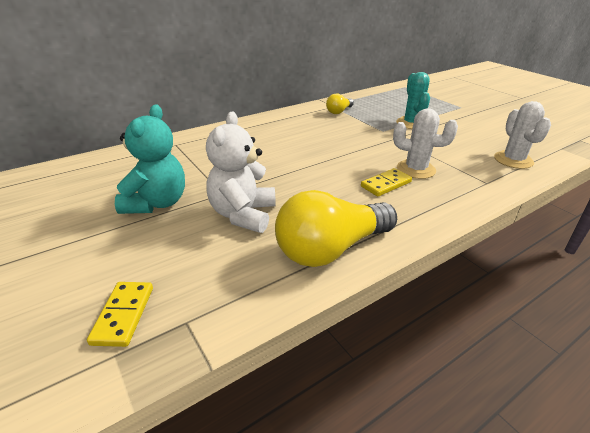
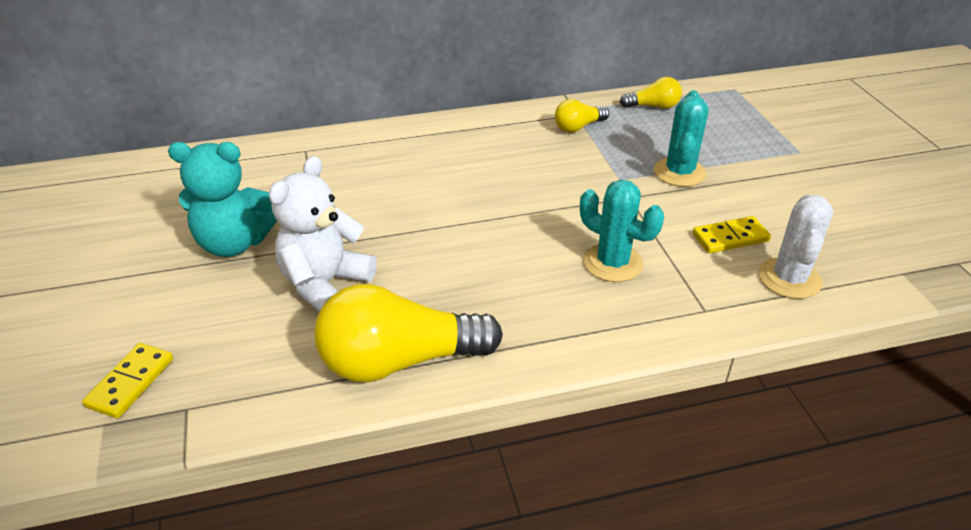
camera: 20 degrees right, 5 degrees up
(157, 203) = (234, 243): turquoise teddy bear -> turquoise teddy bear turned 60 degrees clockwise
(371, 98) = (653, 106): none -> yellow light bulb
(386, 184) = (547, 279): yellow domino -> yellow domino (730, 238)
(416, 169) = (613, 263): white cactus -> turquoise cactus

